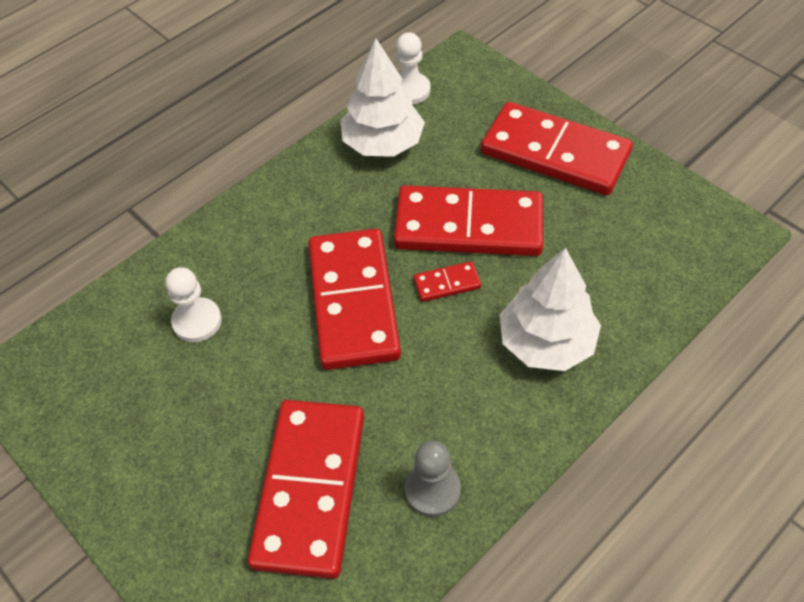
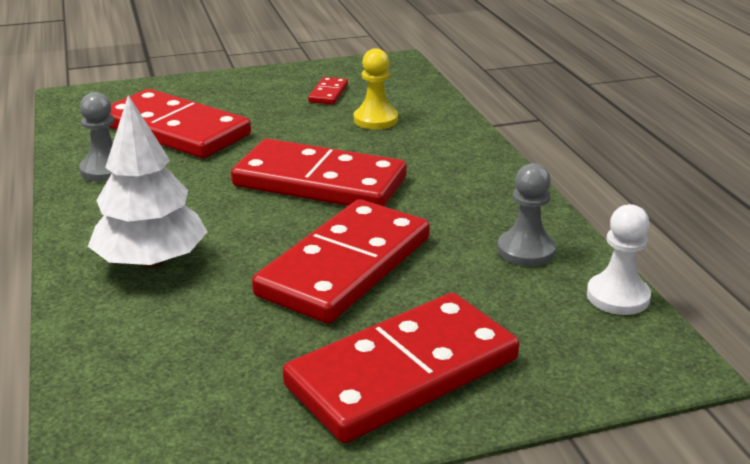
camera: 115 degrees right, 25 degrees down
(197, 321) = (375, 120): white pawn -> yellow pawn
(382, 143) = (526, 250): white tree -> grey pawn
(447, 283) = (285, 231): red domino -> red domino (328, 93)

